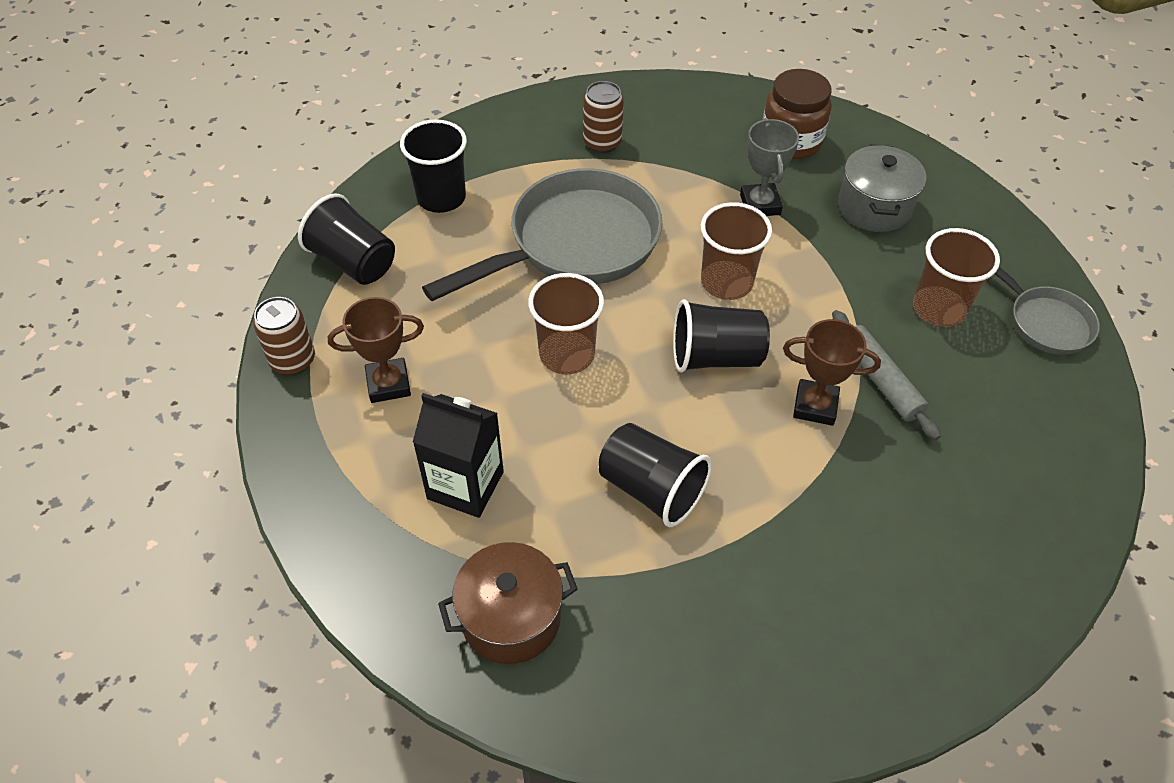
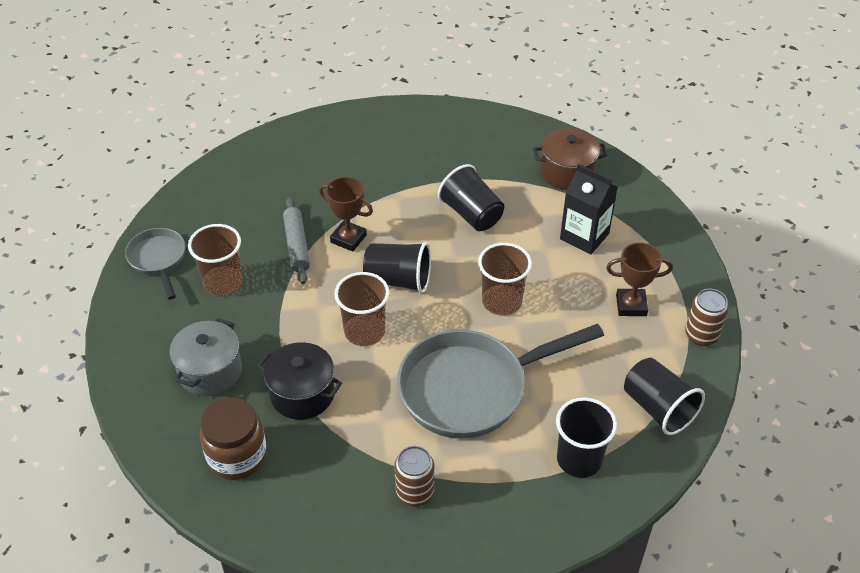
camera: 165 degrees left, 5 degrees down
(760, 204) = (302, 394): grey trophy -> black pot

